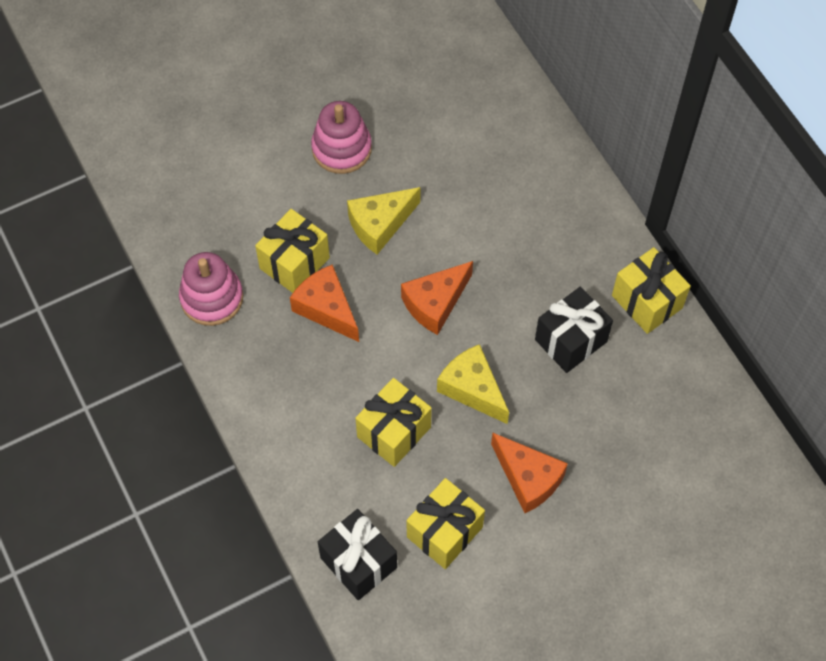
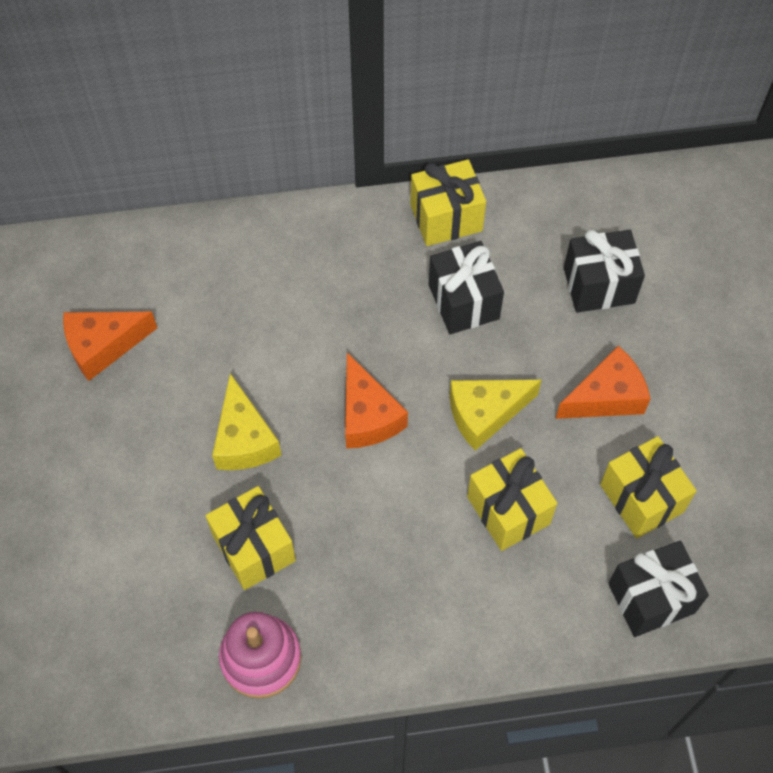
camera: 70 degrees left, 0 degrees up
(326, 309) = (328, 532): orange cheese -> orange cheese (103, 346)
(341, 149) = (124, 447): pink stacking toy -> none
(635, 443) = (599, 285): none -> black gift

